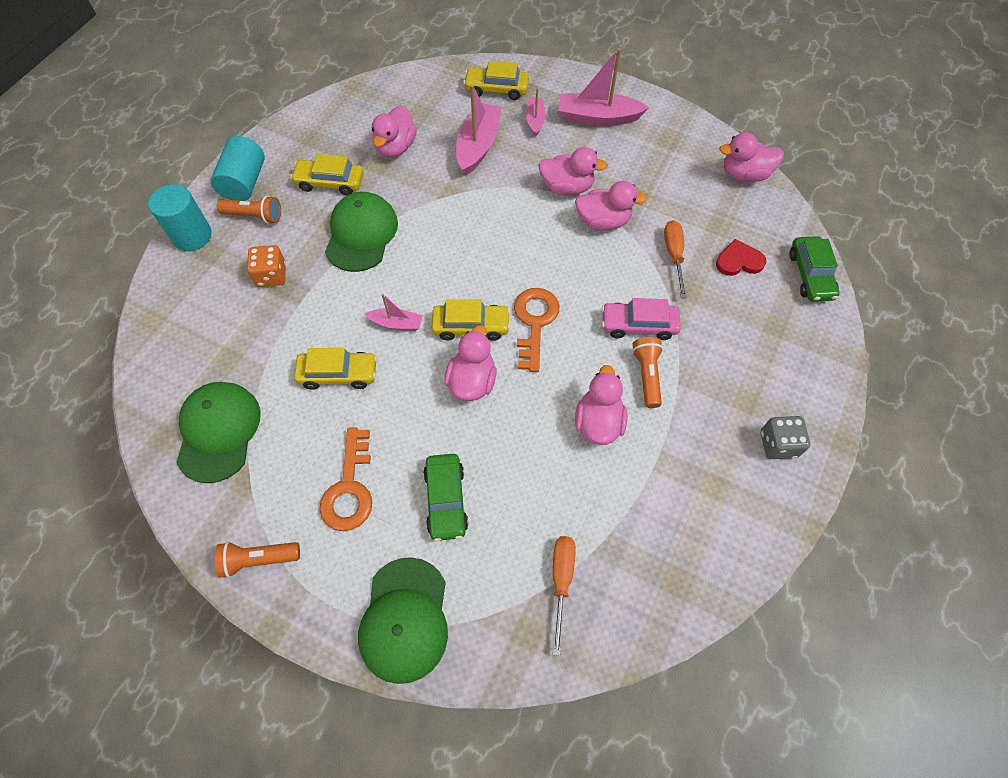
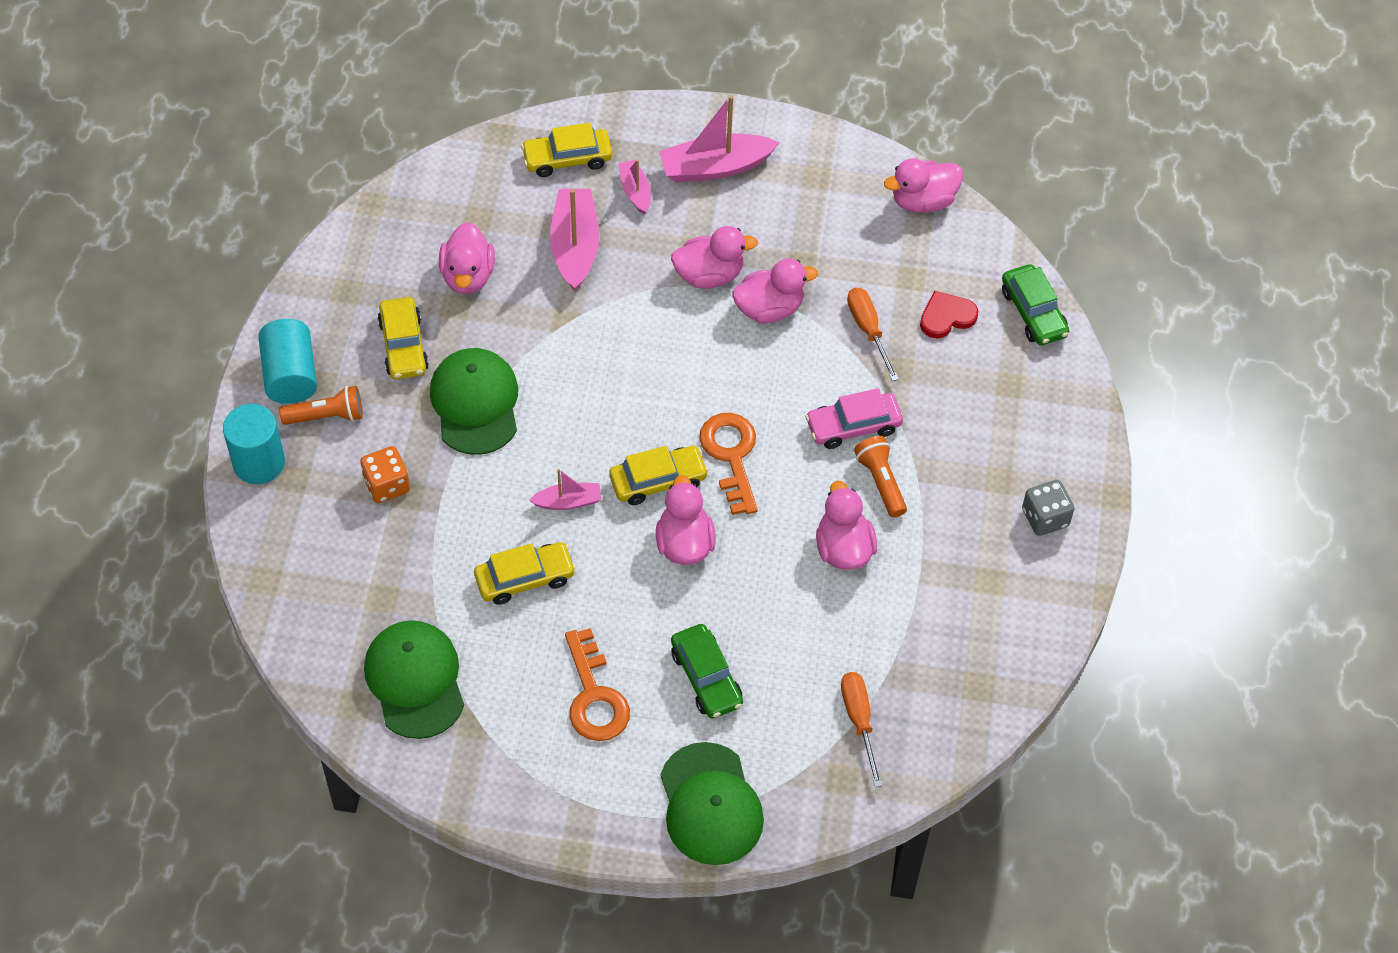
camera: 20 degrees left, 5 degrees down
(258, 559) = (527, 795): orange flashlight -> none
(330, 182) = (403, 346): yellow car -> yellow car turned 90 degrees counterclockwise

